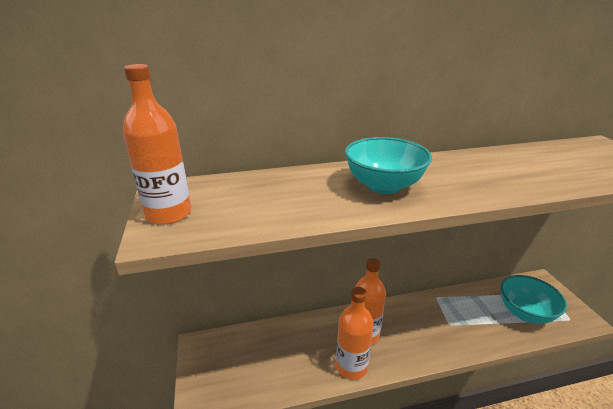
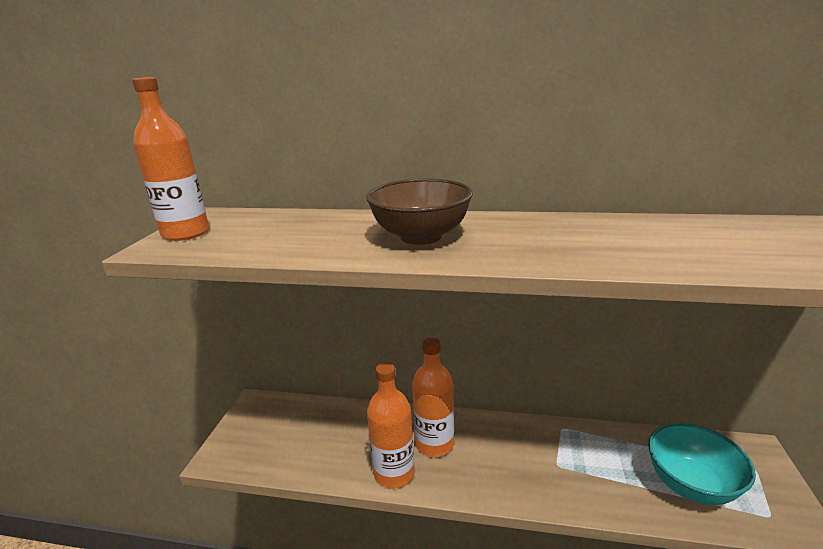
camera: 25 degrees right, 5 degrees down
(383, 186) = (421, 236): turquoise bowl -> brown bowl

